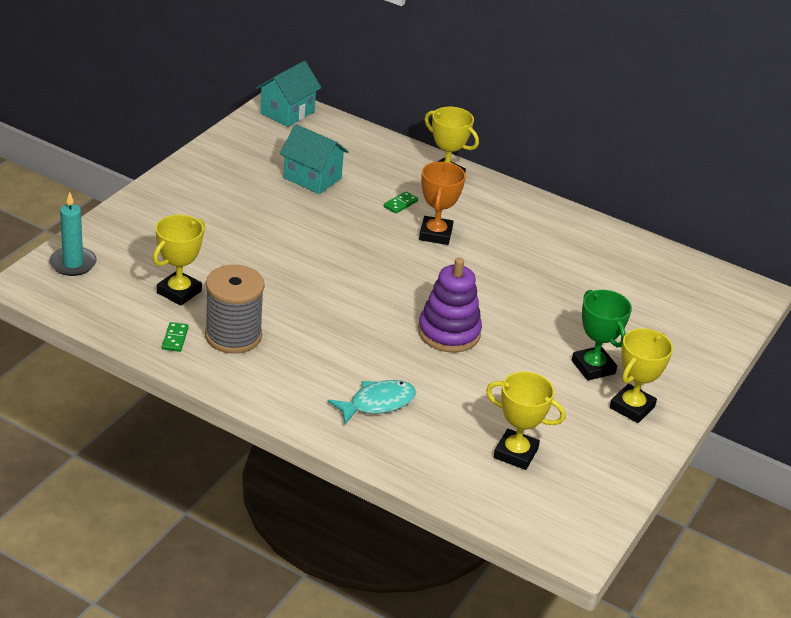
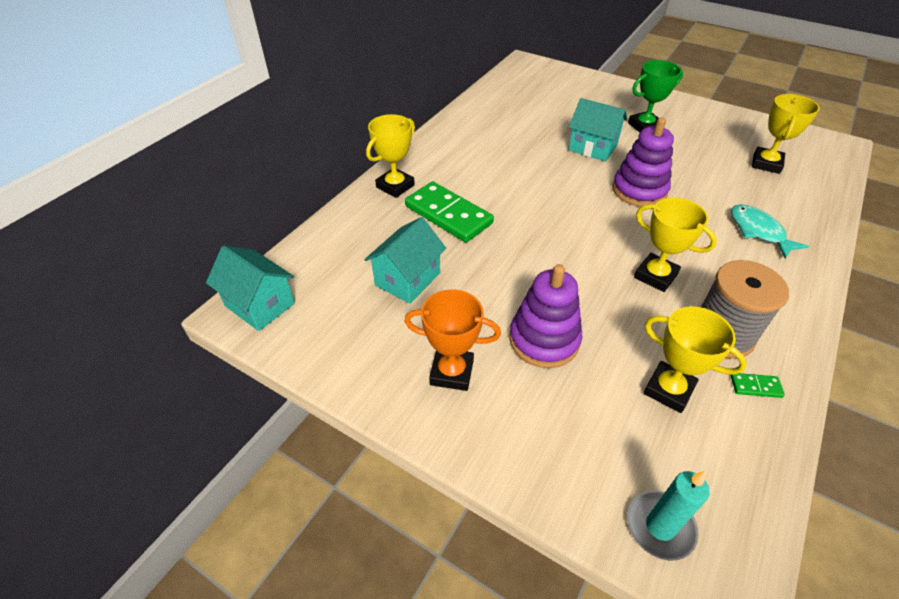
camera: 85 degrees left, 10 degrees up
(237, 239) = (544, 340): none -> purple stacking toy
(400, 204) = (448, 215): green domino -> green domino, size x2.45
(435, 234) = (495, 194): orange trophy -> orange trophy (451, 372)
(534, 314) = (592, 147): none -> turquoise house
(632, 407) = (680, 114): yellow trophy -> yellow trophy (655, 276)

